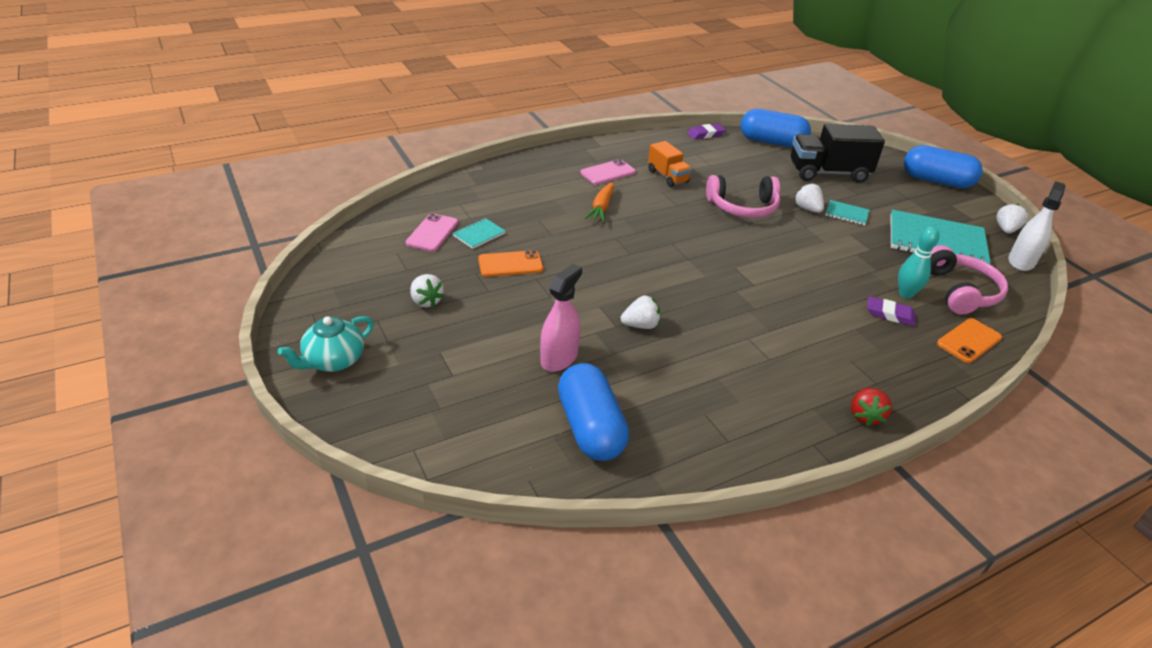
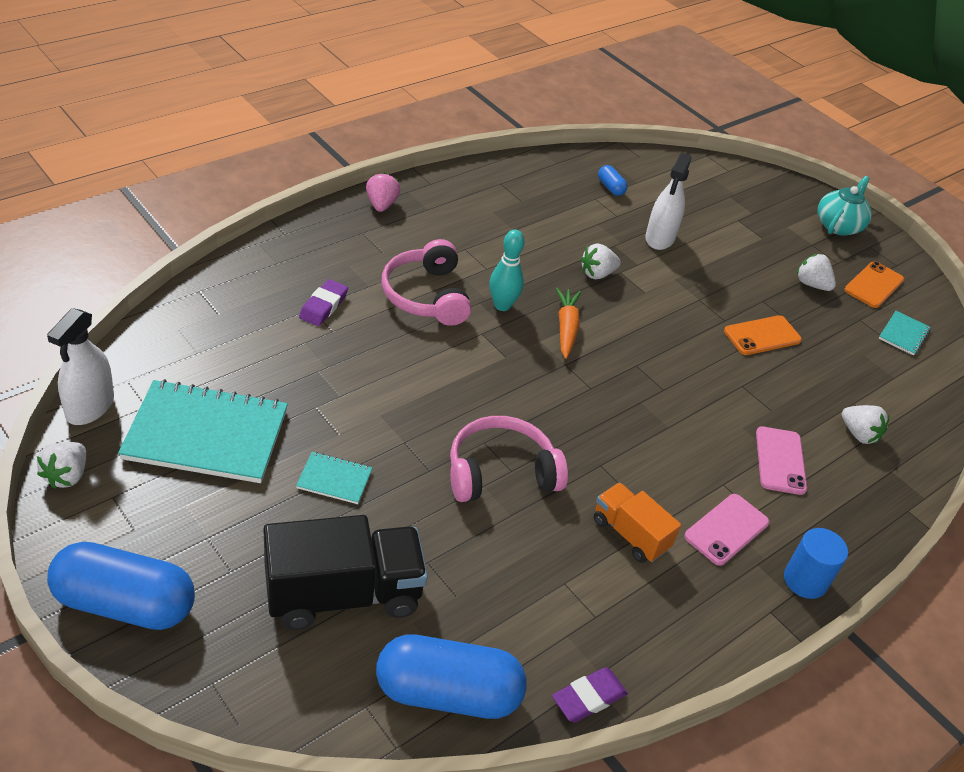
camera: 165 degrees right, 5 degrees up
(432, 233) = (876, 373): pink phone -> pink phone (780, 460)
(479, 234) = (824, 376): turquoise notebook -> turquoise notebook (903, 334)
(559, 358) = (660, 238): pink spray bottle -> white spray bottle
(573, 152) = (805, 580): none -> blue cylinder
(590, 428) = (610, 187): blue capsule -> blue capsule, size x0.43
(601, 208) = (702, 443): orange carrot -> orange carrot (566, 328)
(807, 209) = (398, 482): white strawberry -> white strawberry (859, 434)
(865, 416) = (381, 205): red strawberry -> pink strawberry
(890, 314) = (323, 306): purple eraser -> purple eraser turned 75 degrees counterclockwise
(905, 294) = (292, 336): turquoise bowling pin -> turquoise bowling pin (502, 305)
(959, 291) = (217, 346): pink headphones -> pink headphones (426, 296)
(969, 341) = (242, 280): orange phone -> orange phone (874, 285)

